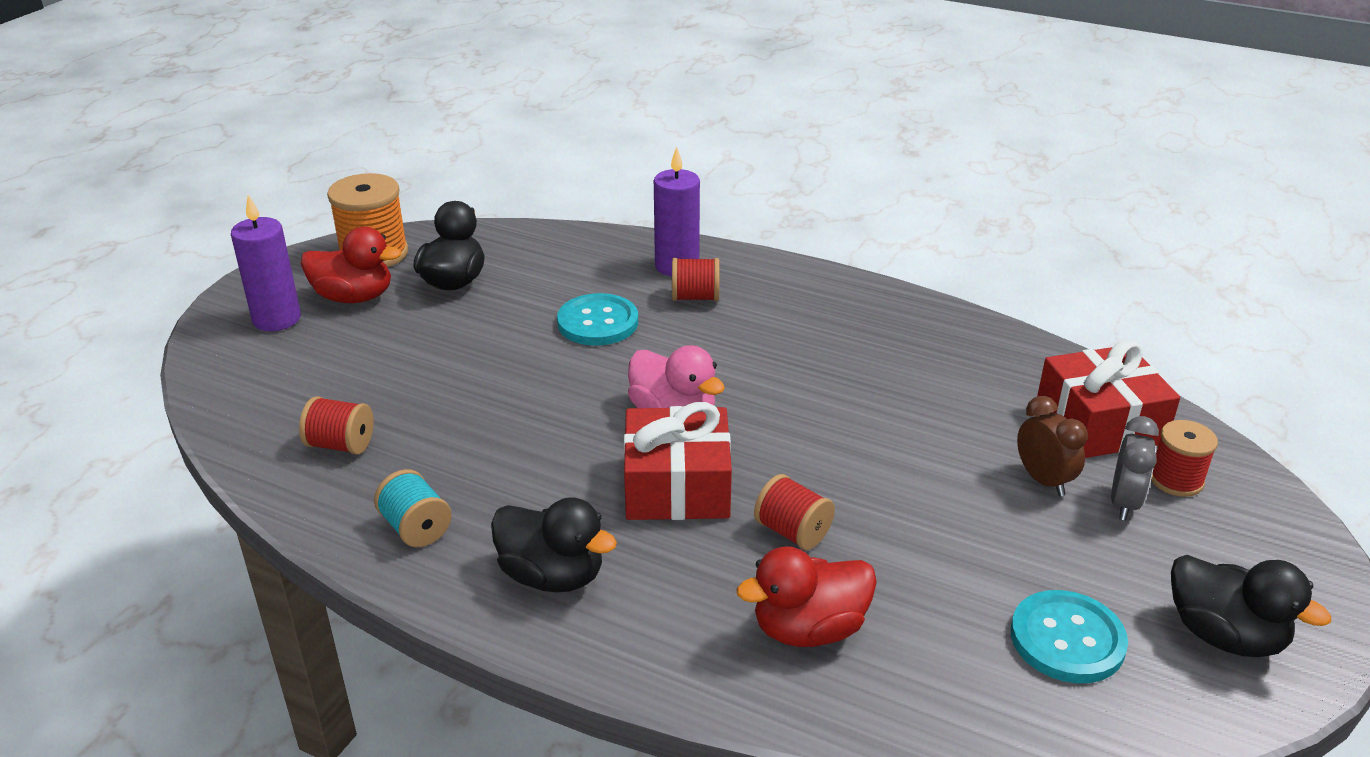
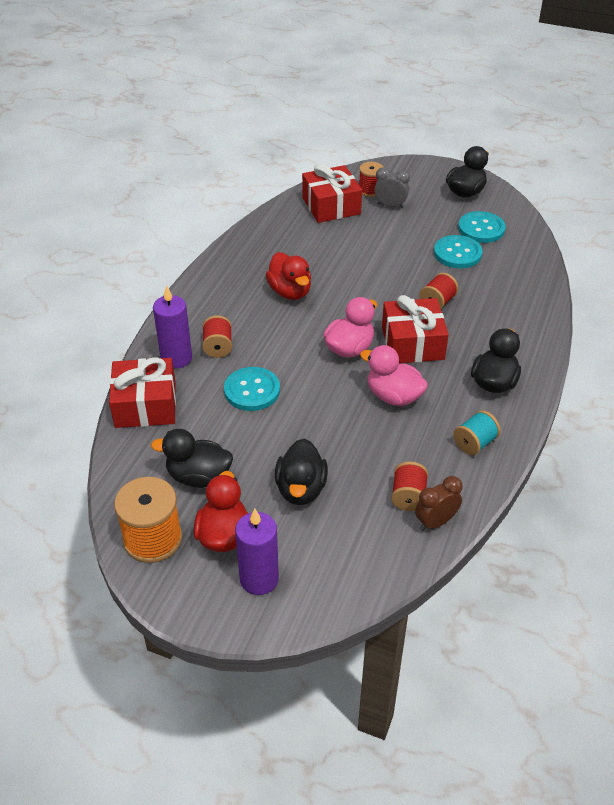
camera: 95 degrees left, 10 degrees up
(399, 354) = (301, 489): none -> black duck
(550, 451) = (393, 396): none -> pink duck
(591, 246) = (145, 405): none -> red gift
(809, 629) = (500, 297): red duck -> red duck (290, 292)
(961, 584) = (457, 253): none -> turquoise button
(1043, 480) = (379, 226): brown clock -> brown clock (435, 522)

